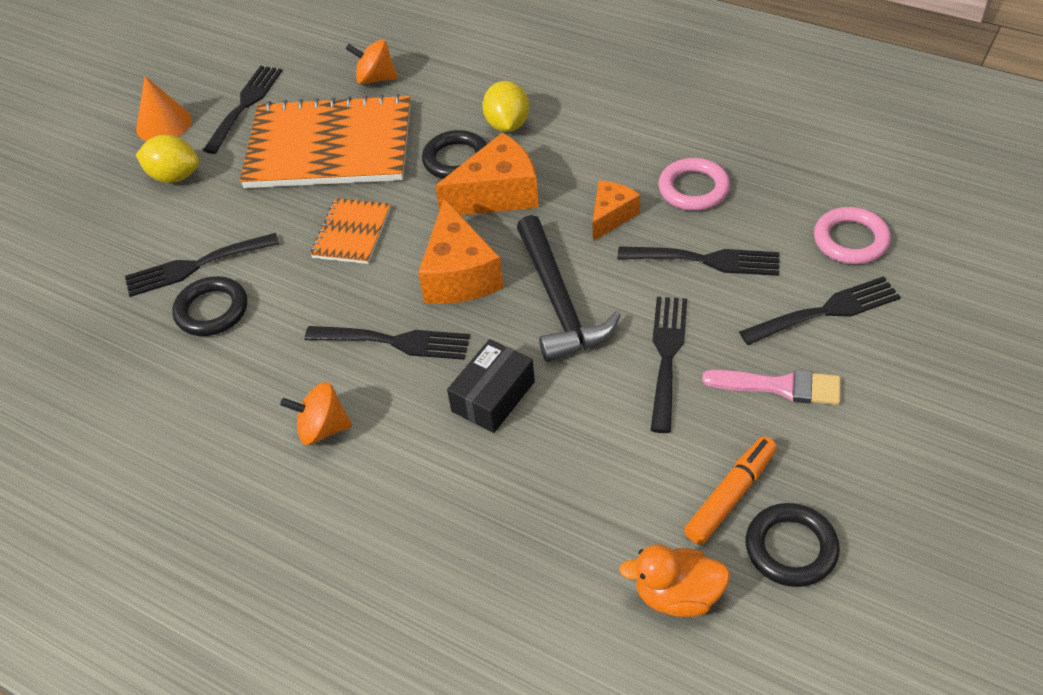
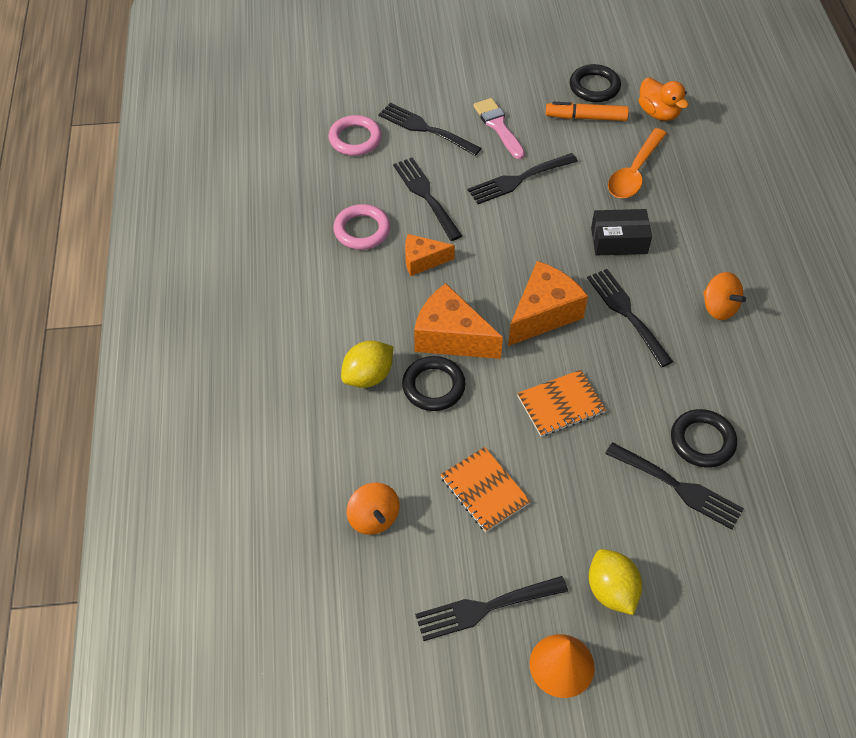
camera: 130 degrees left, 5 degrees up
(329, 146) = (484, 490): orange notebook -> orange notebook, size x0.47
(558, 302) = (521, 249): black hammer -> none
(586, 485) = (634, 172): none -> orange spoon

